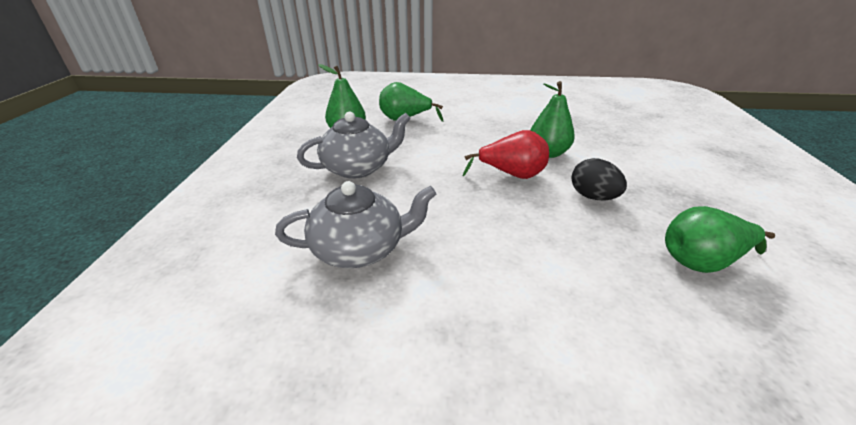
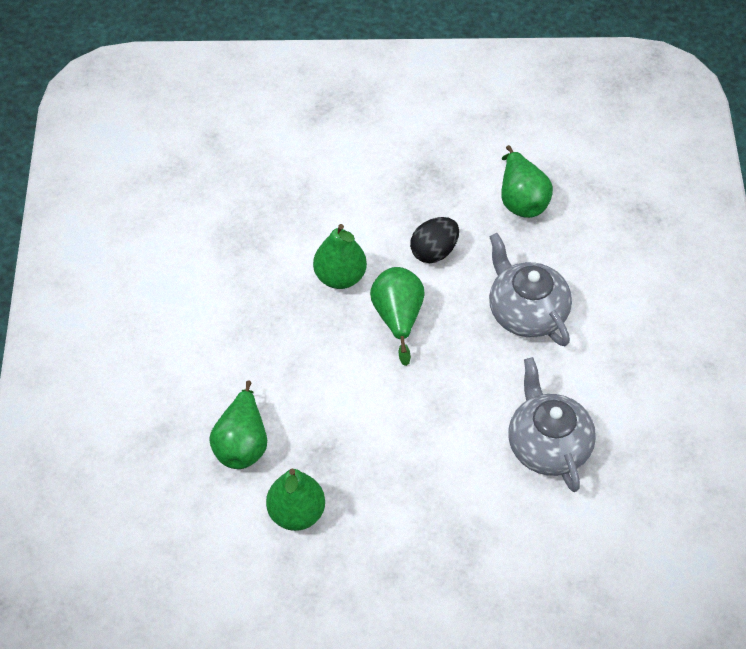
camera: 95 degrees left, 20 degrees up
(358, 168) = (398, 477): grey teapot -> grey teapot (526, 311)
(511, 175) = (398, 318): red pear -> green pear

